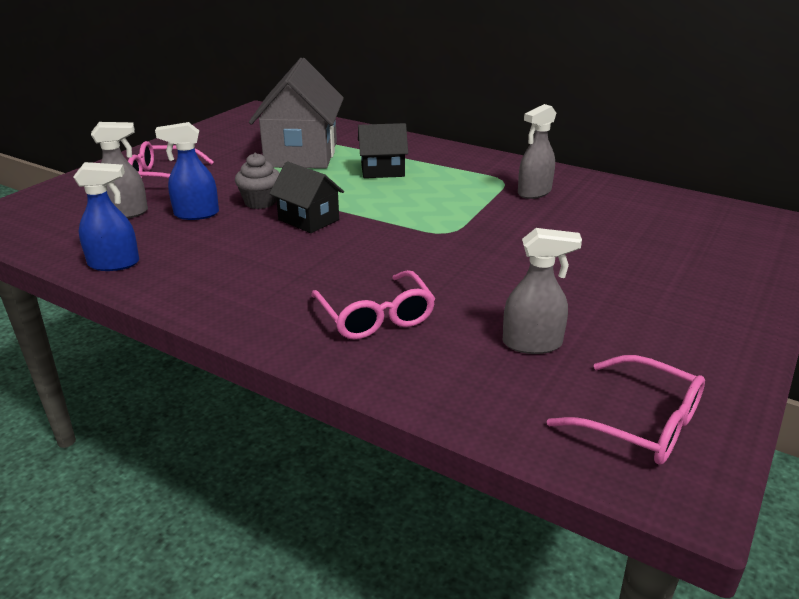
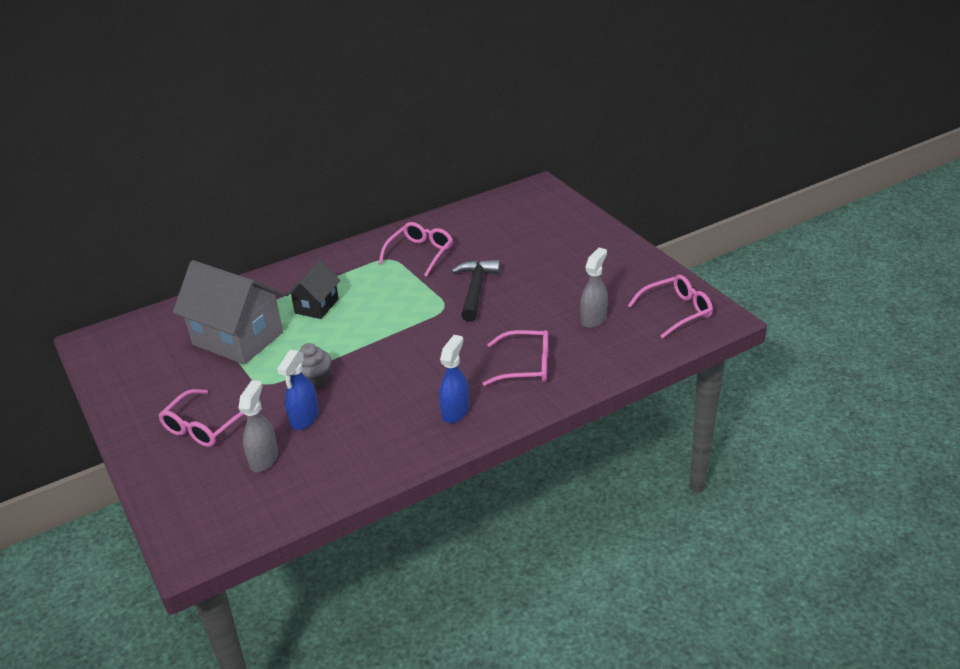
camera: 60 degrees left, 5 degrees up
(114, 264) = (356, 474): blue spray bottle -> blue spray bottle (455, 411)
(308, 220) = (369, 363): black house -> none
(502, 241) = (476, 290): none -> black hammer
(534, 192) = (420, 253): grey spray bottle -> pink glasses

